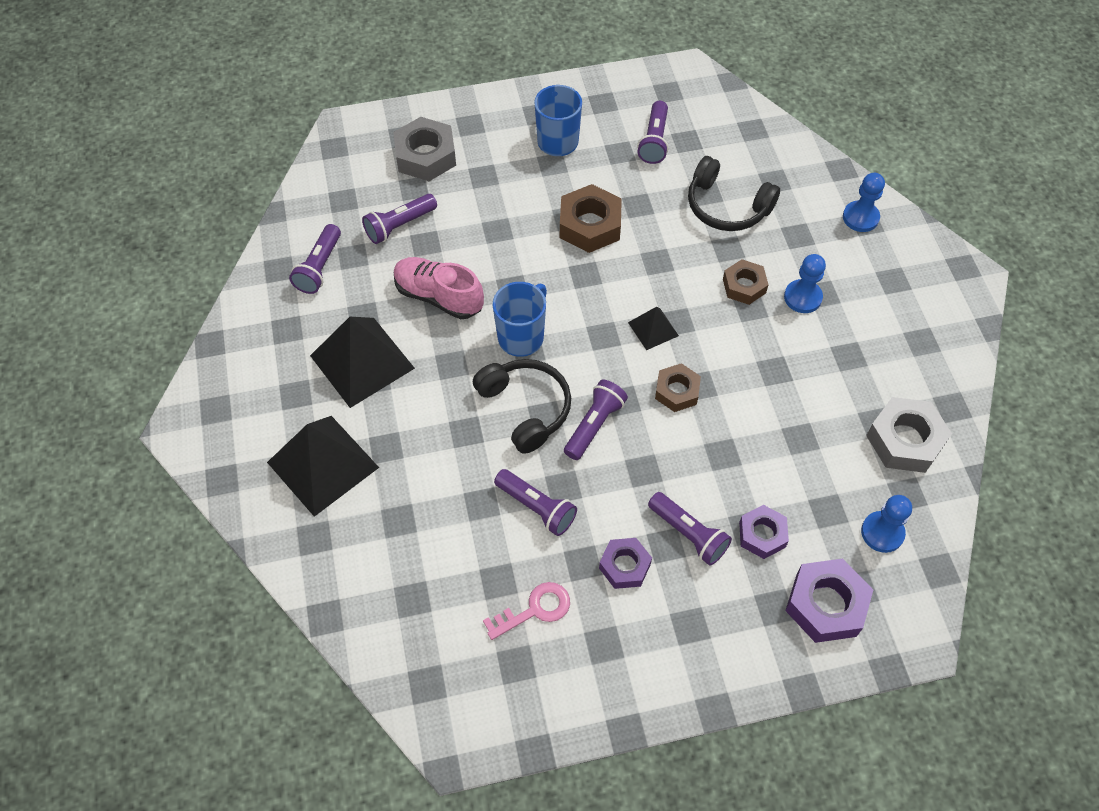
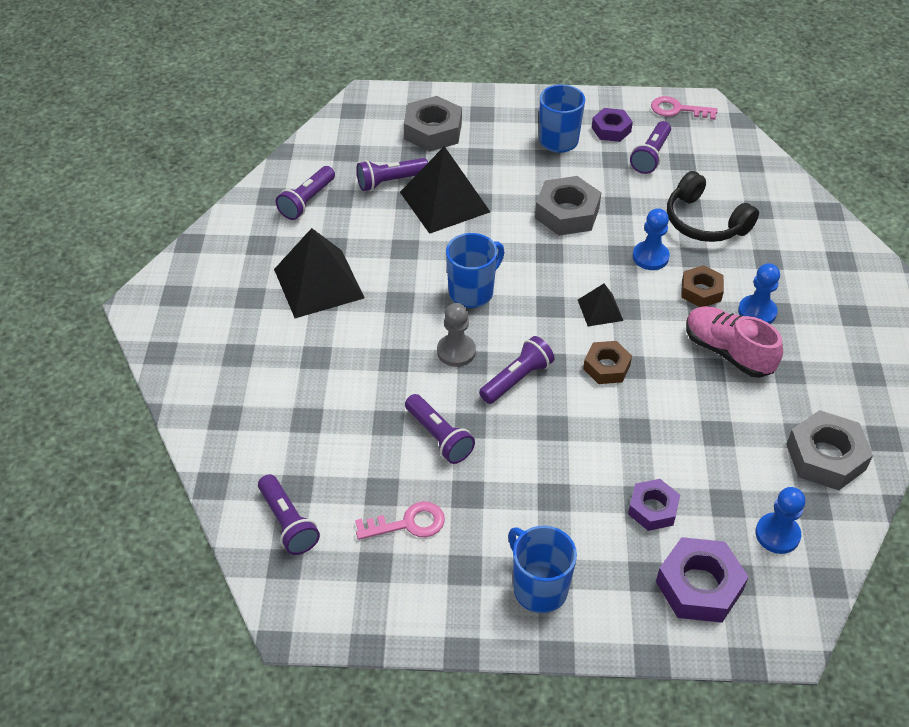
camera: 15 degrees right, 10 degrees down
(323, 464) = (254, 359): black pyramid -> black pyramid (444, 201)
(439, 296) = (406, 245): pink shoe -> pink shoe (728, 352)
(525, 408) = (456, 351): black headphones -> grey pawn
(590, 225) = (567, 213): brown nut -> grey nut
(624, 566) = (507, 506): purple nut -> purple nut (611, 129)
(666, 81) = (677, 109): none -> pink key
(679, 646) = (539, 588): none -> blue mug
(689, 534) = (579, 492): purple flashlight -> purple flashlight (288, 523)
(860, 217) = (836, 255): blue pawn -> blue pawn (650, 257)

